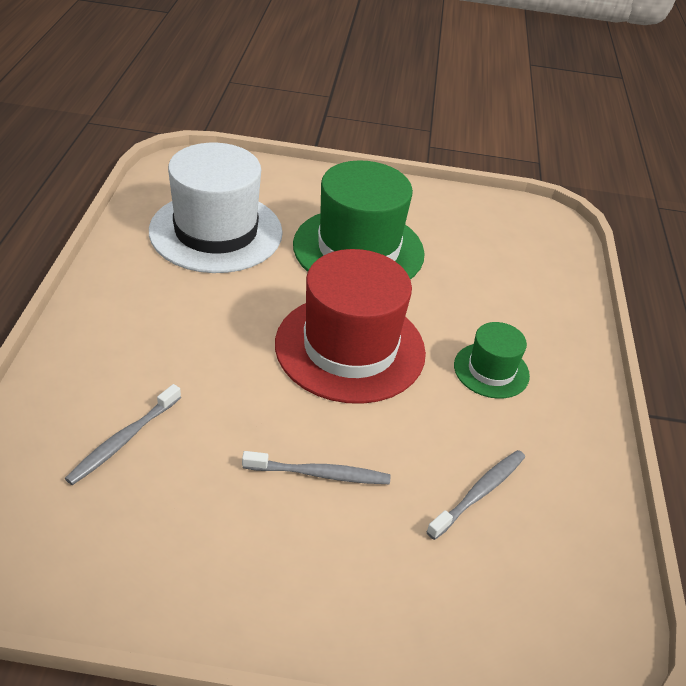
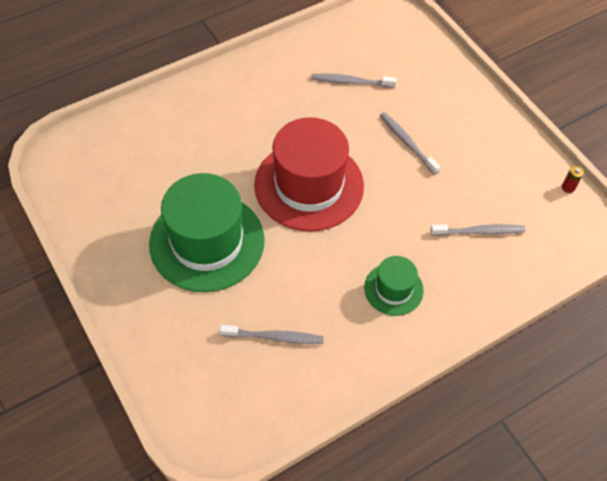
camera: 125 degrees left, 15 degrees up
(51, 597) = (568, 187): none -> red battery
(216, 232) = (274, 337): white hat -> grey toothbrush
(491, 370) = (259, 116): green hat -> green hat (393, 289)

